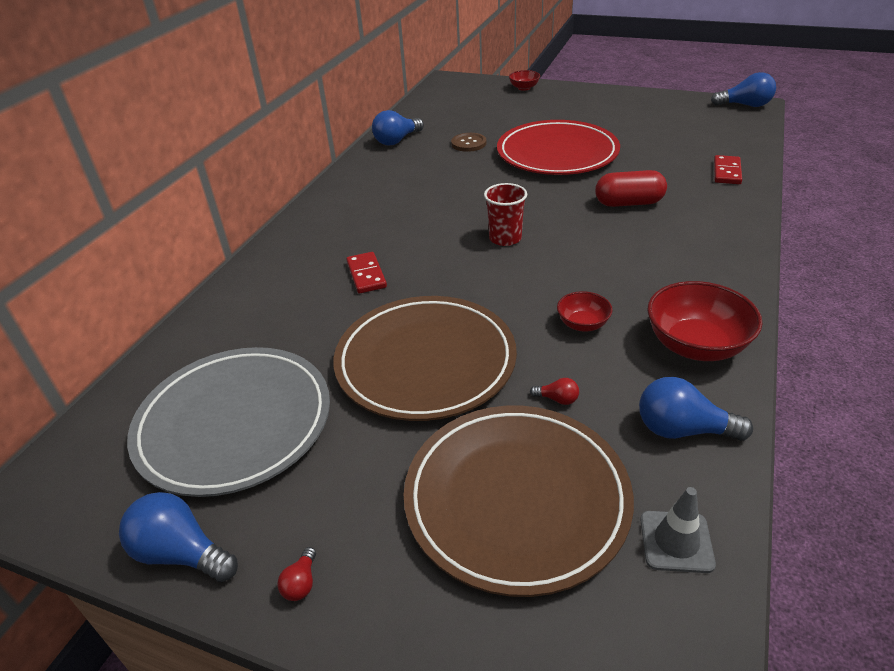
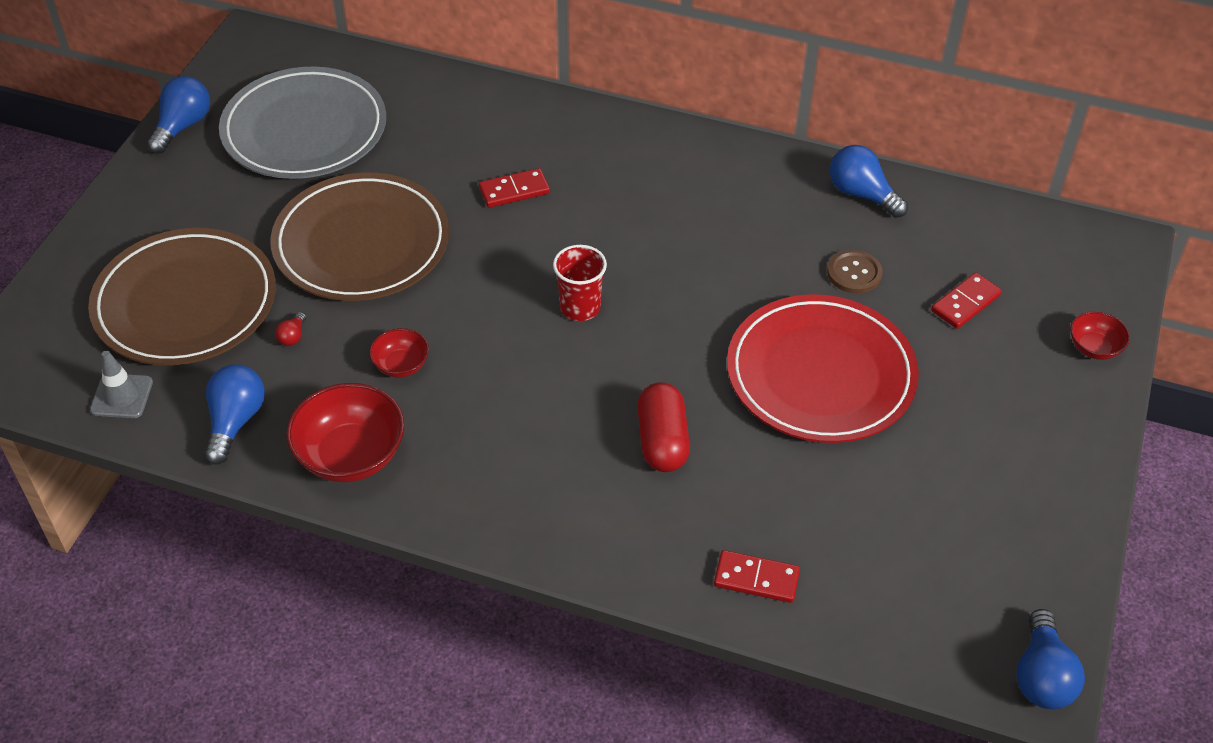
camera: 85 degrees right, 10 degrees up
(301, 583) = (142, 189): red light bulb -> none
(493, 115) = (965, 303): none -> red domino

